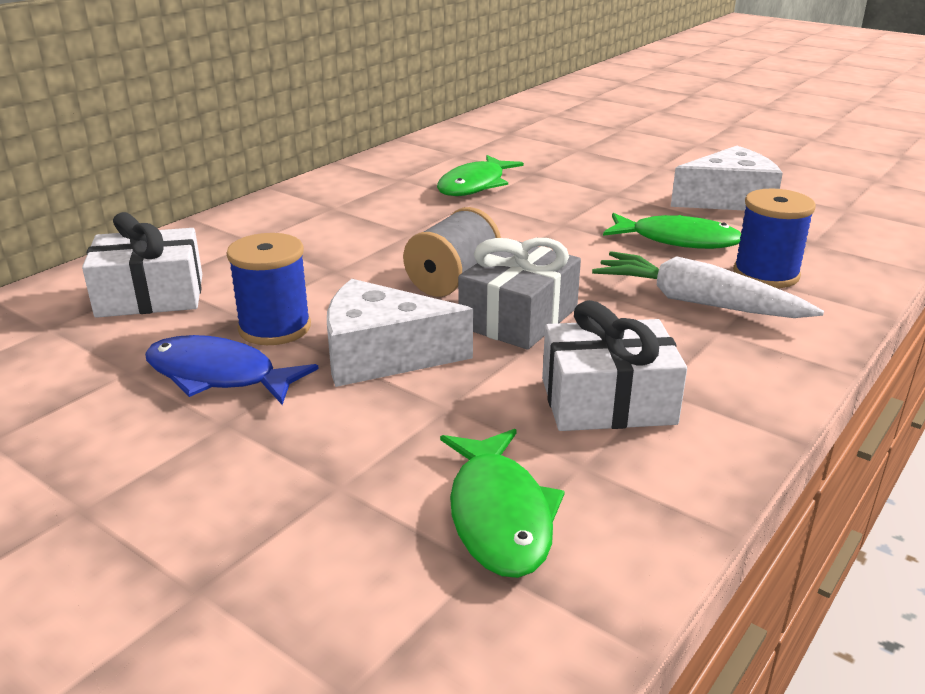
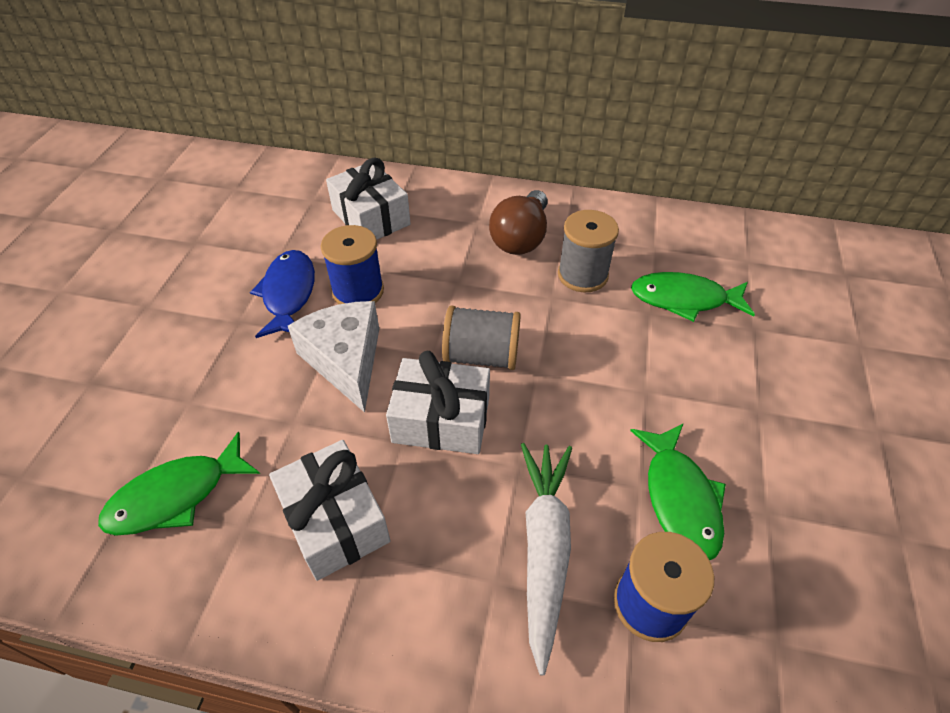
camera: 65 degrees right, 20 degrees up
(309, 226) = (521, 238): none -> brown light bulb
(397, 213) = (582, 275): none -> grey spool
(518, 317) = (441, 419): grey gift -> white gift
(728, 199) = (839, 525): white cheese -> none

